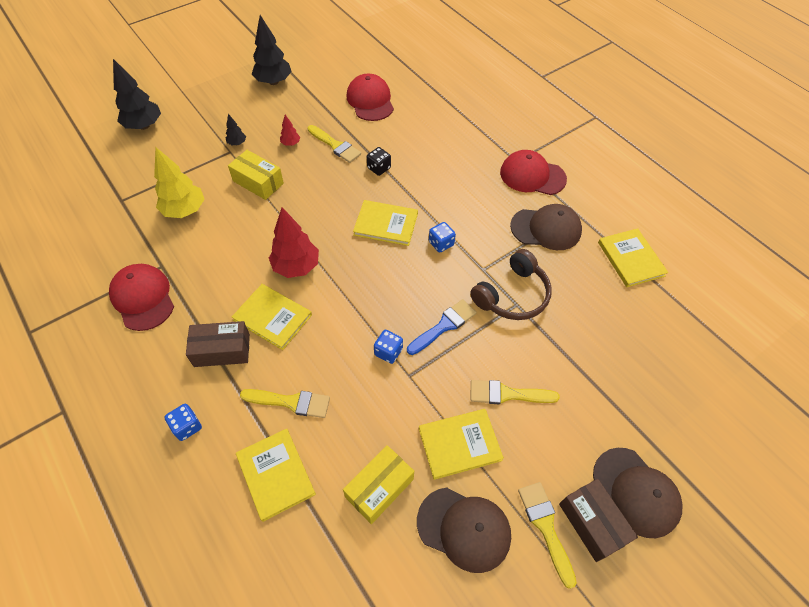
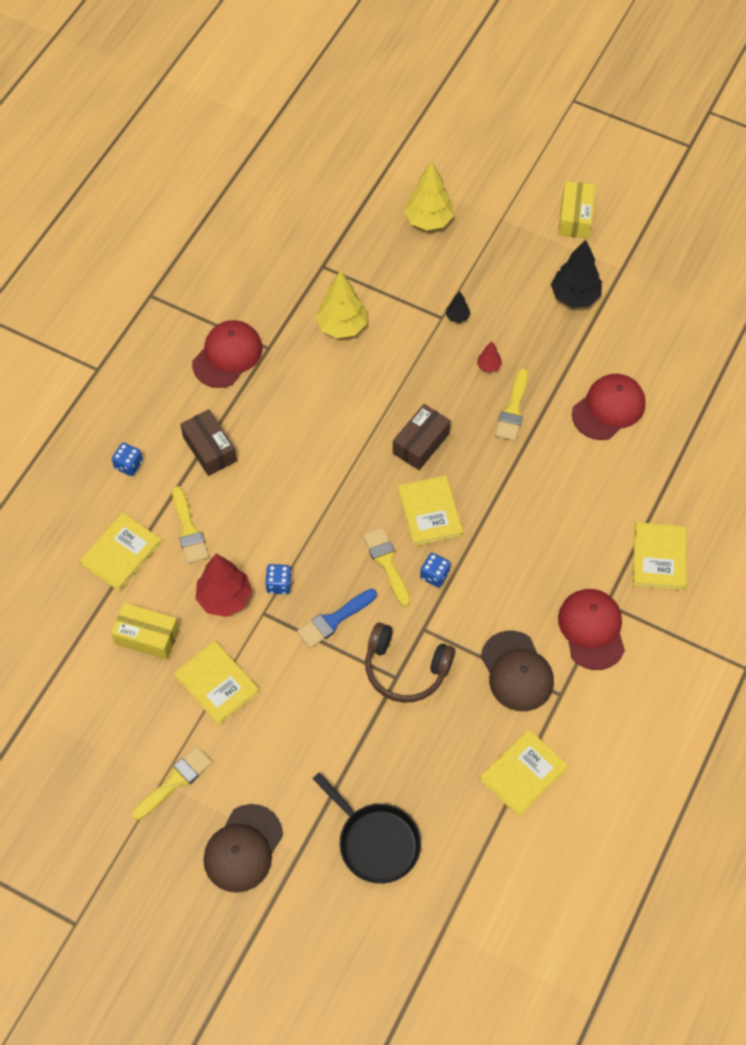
camera: 65 degrees right, 5 degrees up
(144, 126) = (428, 220): black tree -> yellow tree
(258, 182) = (416, 367): yellow box -> yellow box (575, 217)
(272, 317) = (263, 470): yellow book -> yellow book (659, 557)
(296, 267) = (330, 459): red tree -> red tree (224, 598)
(379, 168) = (505, 468): black dice -> none
(444, 326) = (333, 620): blue brush -> blue brush turned 120 degrees clockwise
(464, 529) = (143, 716): brown cap -> none
(507, 394) = (287, 705): yellow brush -> yellow brush (386, 562)
(592, 523) = (196, 818): brown box -> brown box (421, 443)
(659, 380) = (375, 841): none -> black pan

